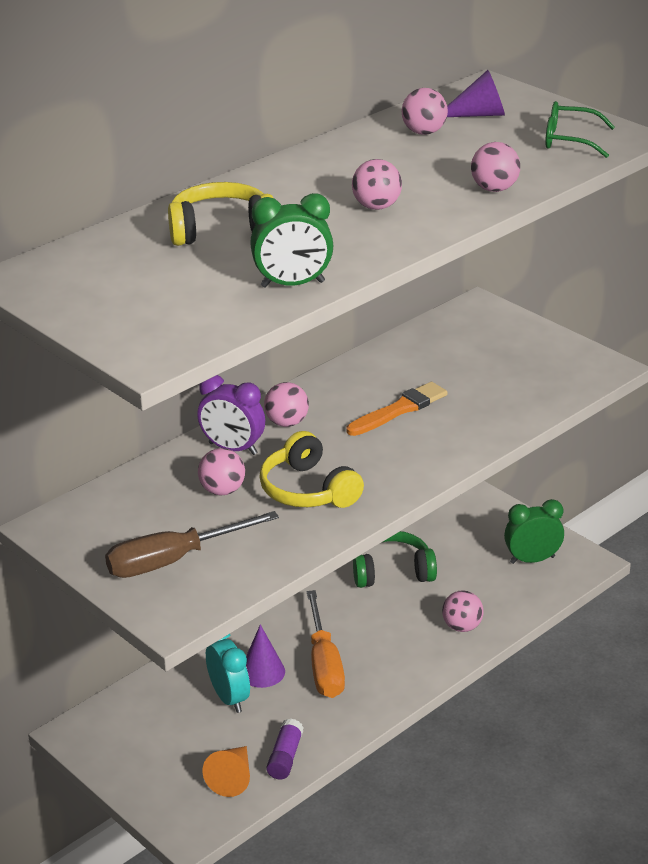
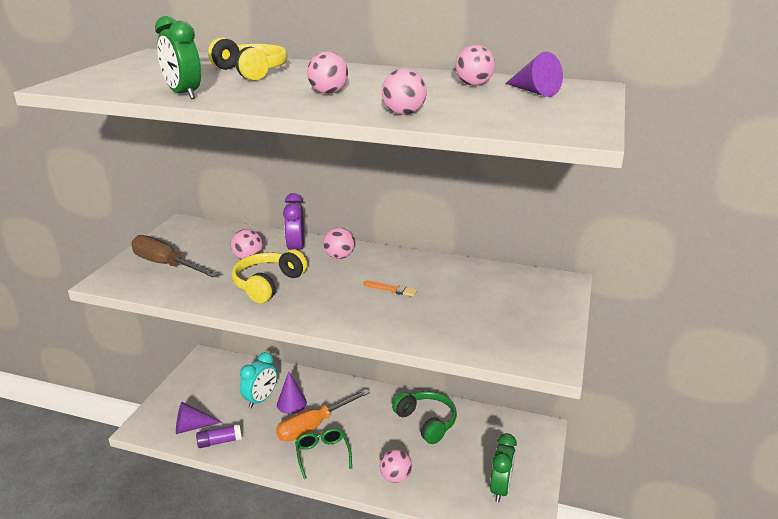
camera: 60 degrees right, 5 degrees down
(232, 778) = (192, 427): orange cone -> purple cone
(399, 410) = (391, 289): orange brush -> orange brush, size x0.59
(532, 560) = (500, 488): green clock -> green clock turned 60 degrees clockwise
(569, 140) = (538, 119): green glasses -> green glasses (322, 454)

